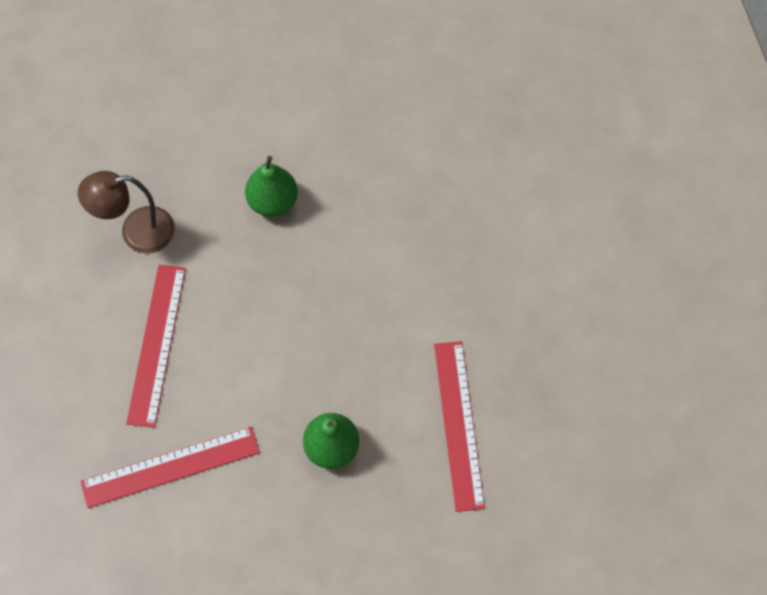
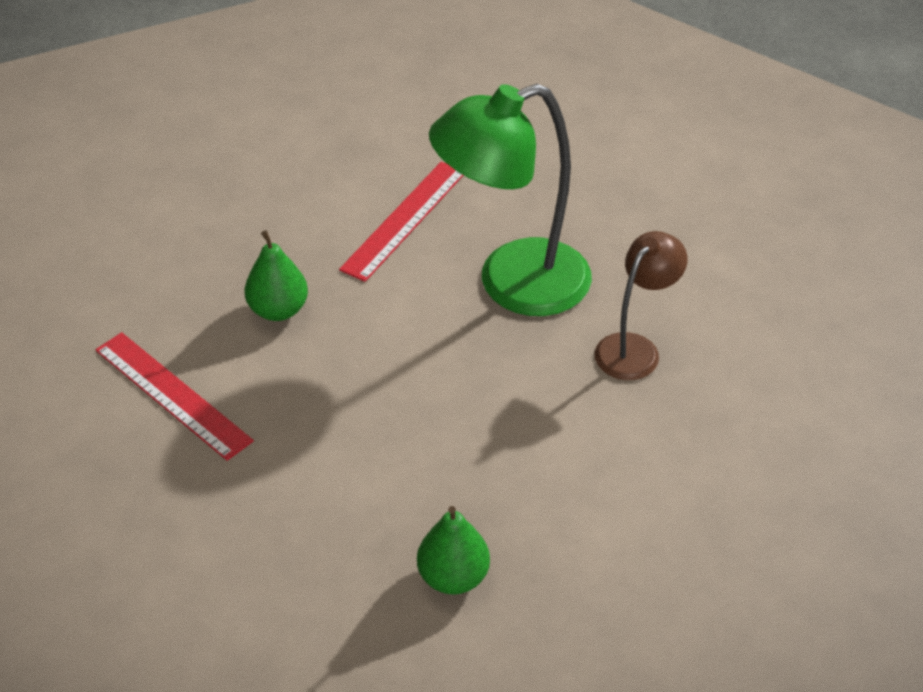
camera: 140 degrees right, 20 degrees down
(157, 344) = (512, 284): red ruler -> green lamp
(273, 202) = (539, 456): green pear -> green pear (453, 577)

